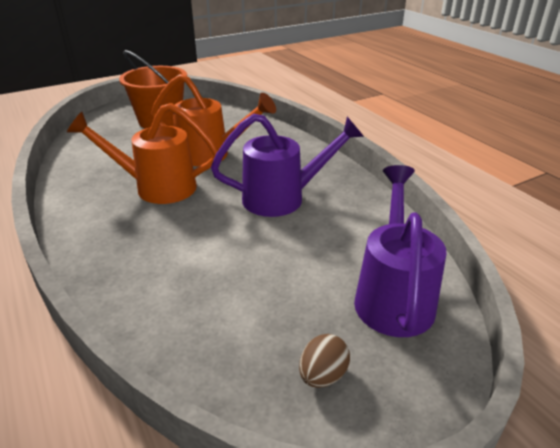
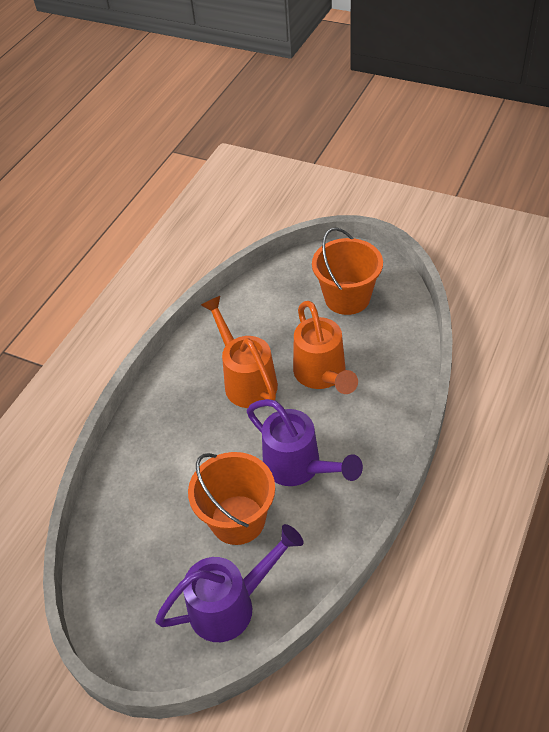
camera: 60 degrees right, 15 degrees up
(298, 251) = (238, 520): none -> orange bucket
(322, 375) = (132, 600): brown egg -> none

